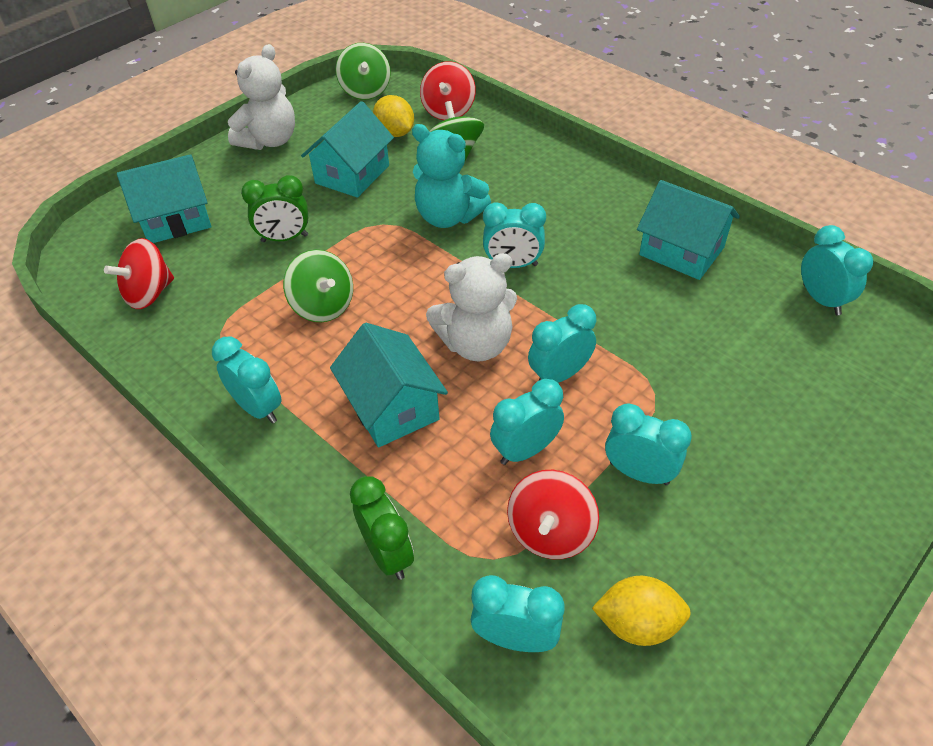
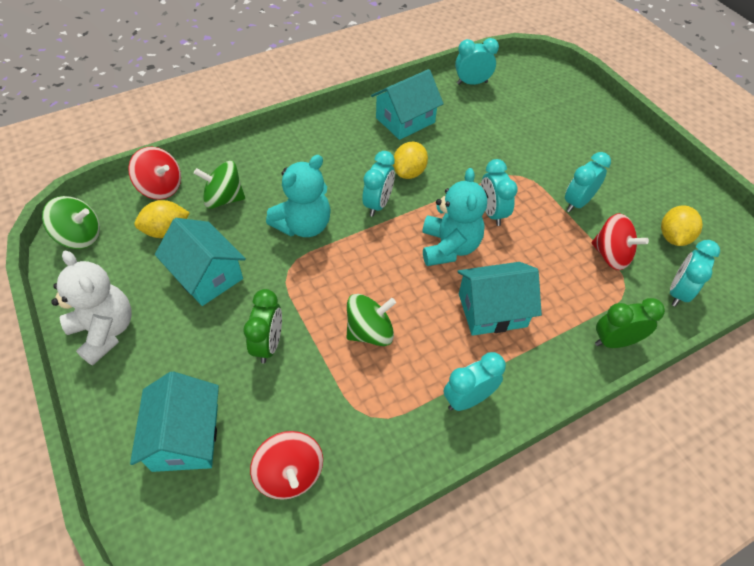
camera: 75 degrees left, 5 degrees up
(476, 344) = (449, 247): white teddy bear -> turquoise teddy bear
(525, 450) = (548, 248): turquoise clock -> none
(585, 278) = (409, 172): none -> yellow lemon

